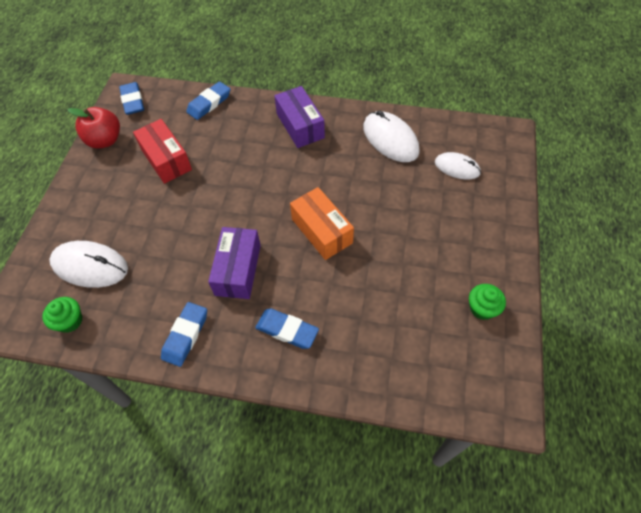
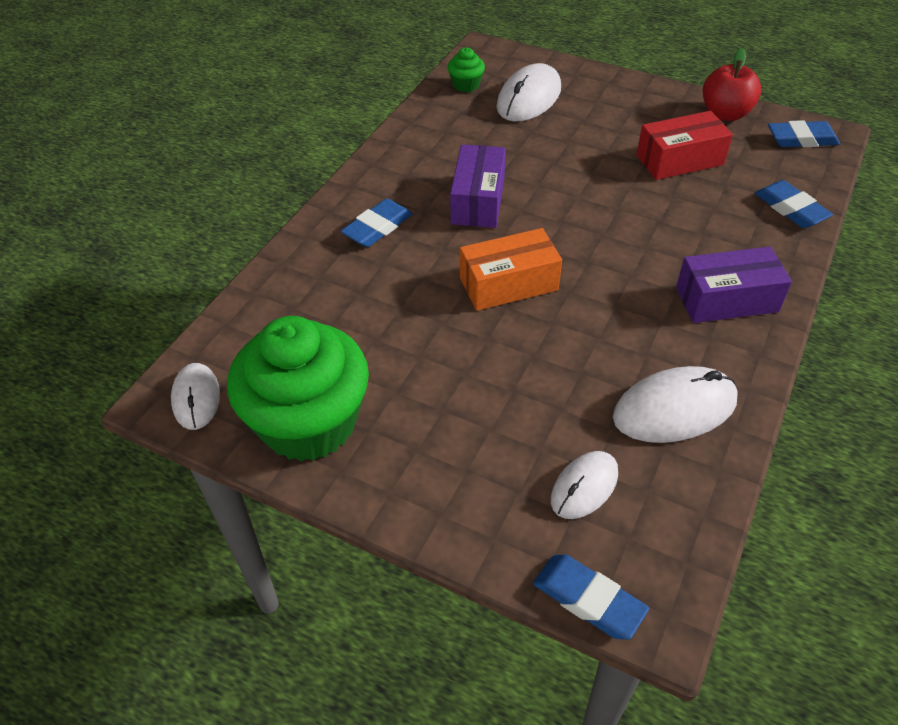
camera: 105 degrees right, 10 degrees down
(185, 335) = (411, 154): blue eraser -> blue eraser (588, 599)
(238, 270) = (478, 200): purple box -> purple box turned 75 degrees clockwise
(482, 308) = (309, 423): green cupcake -> green cupcake, size x2.43
(497, 388) = (196, 398): none -> white mouse

